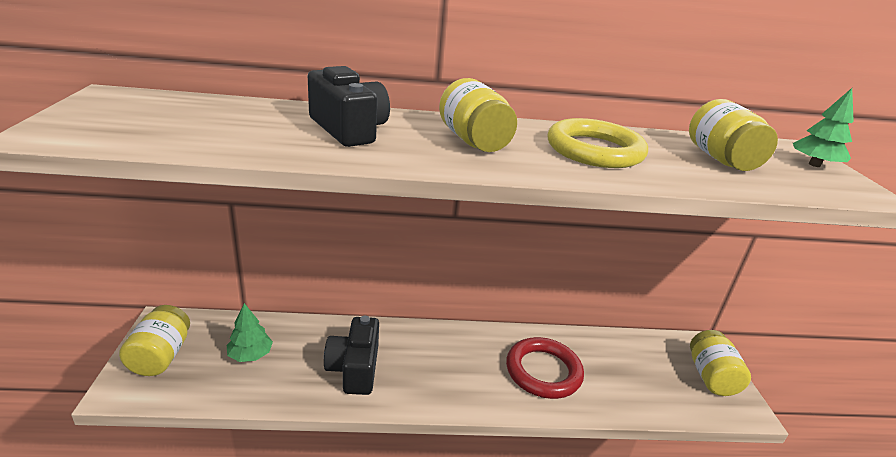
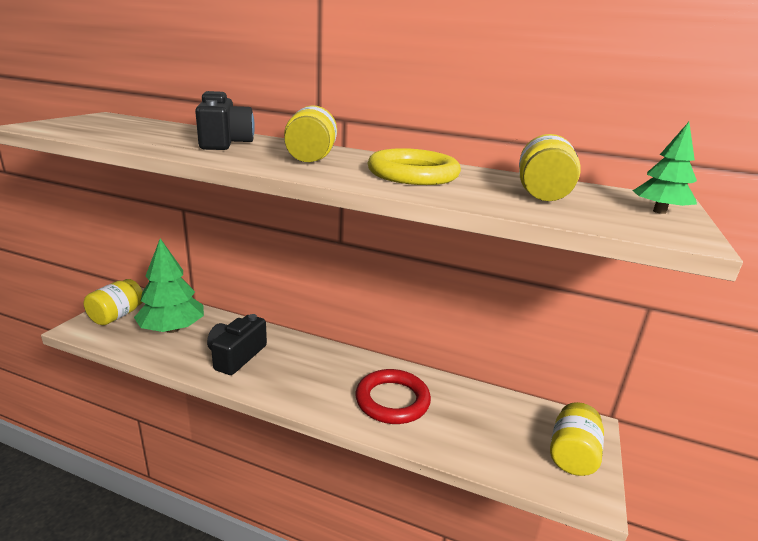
camera: 25 degrees right, 5 degrees down
(250, 355) = (172, 329): green tree -> green tree, size x1.86

